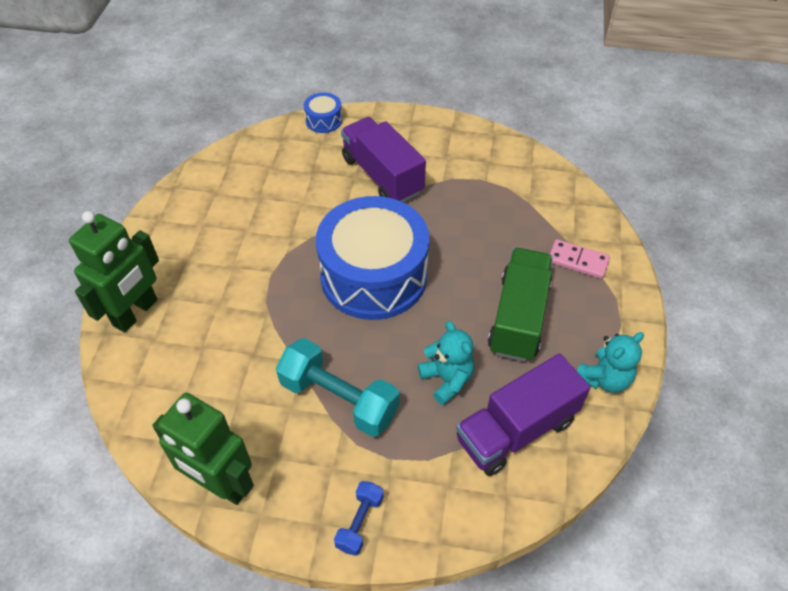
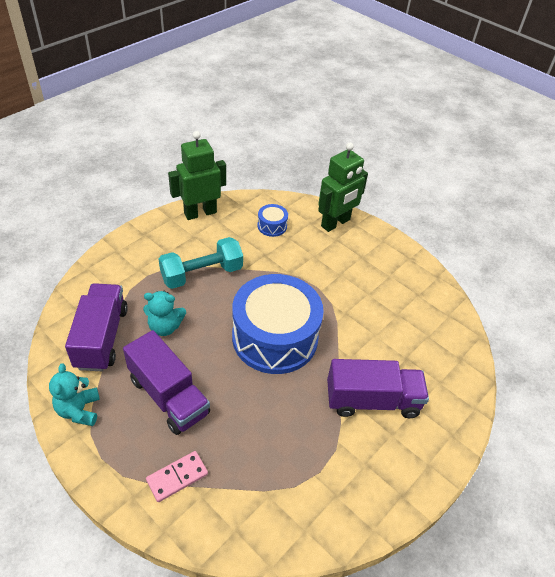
camera: 120 degrees right, 5 degrees down
(136, 313) = (335, 223): green robot -> green robot turned 105 degrees counterclockwise
(324, 120) = (469, 398): blue drum -> blue drum (272, 226)
(360, 522) = (129, 247): blue dumbbell -> none
(518, 317) = (168, 396): green truck -> purple truck

